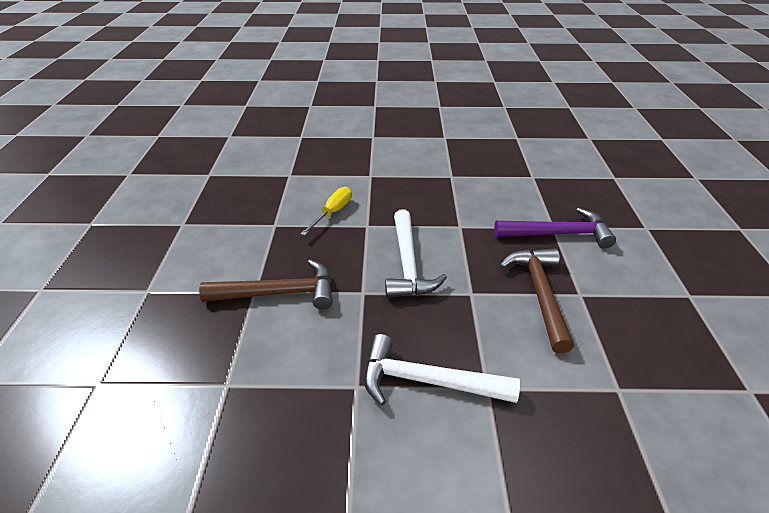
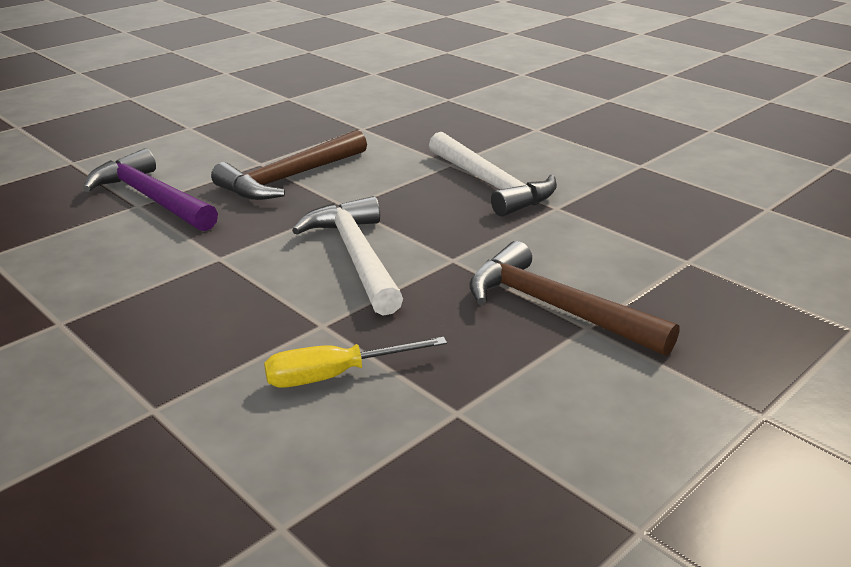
camera: 135 degrees left, 10 degrees down
(408, 263) = (356, 257): white hammer -> white hammer turned 60 degrees counterclockwise

